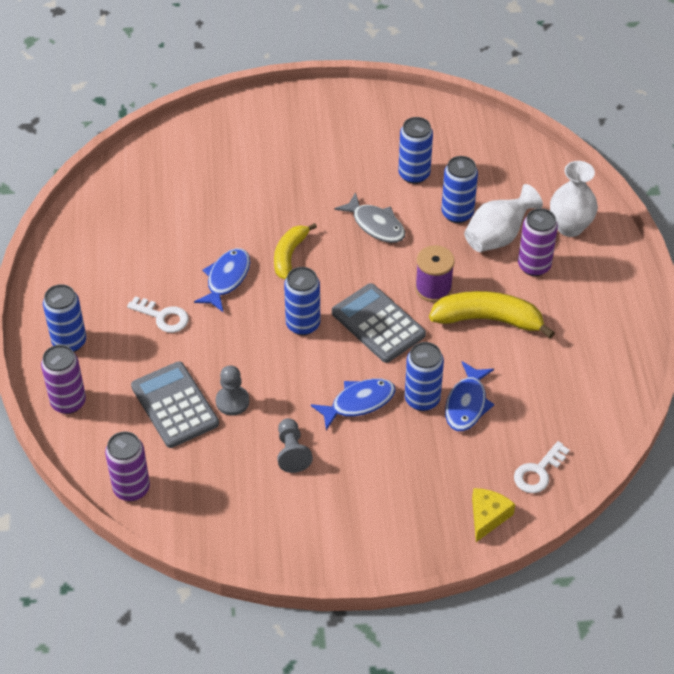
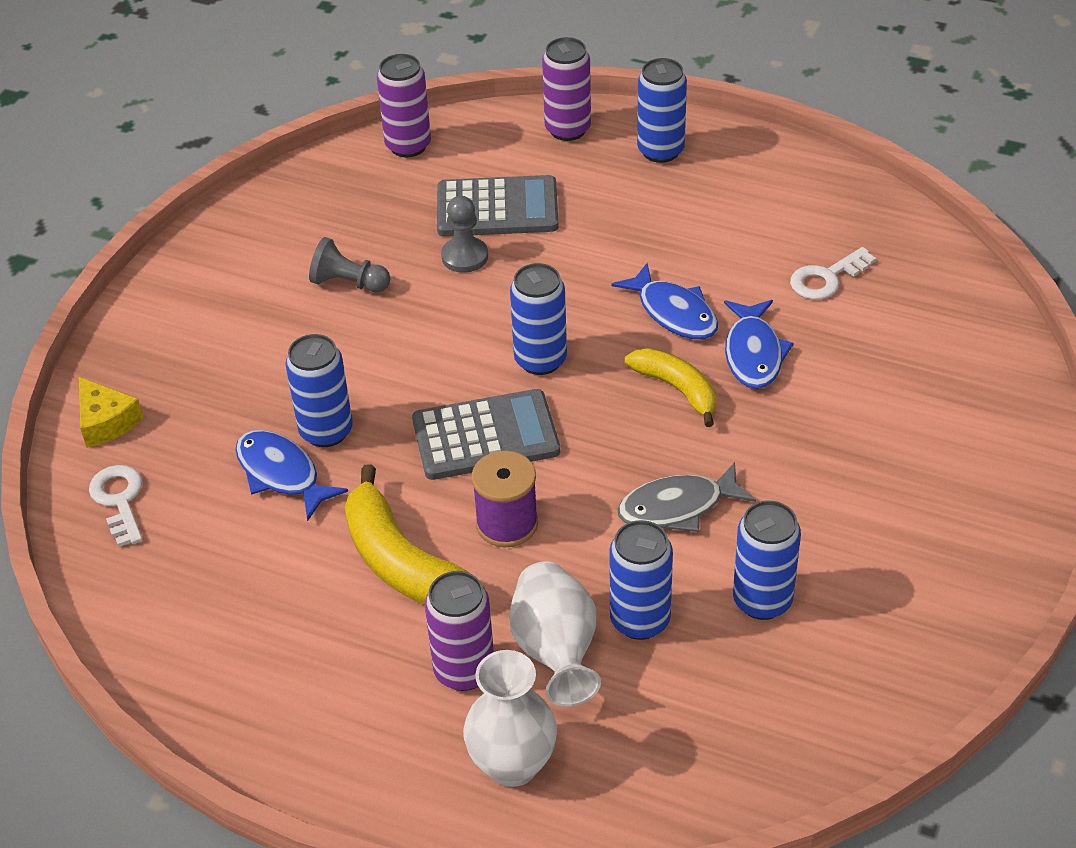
camera: 120 degrees right, 5 degrees down
(163, 317) = (646, 236): white key -> white key (826, 278)
(358, 402) = (371, 368): blue fish -> blue fish (753, 353)
(488, 320) = (403, 562): yellow banana -> yellow banana turned 105 degrees clockwise

